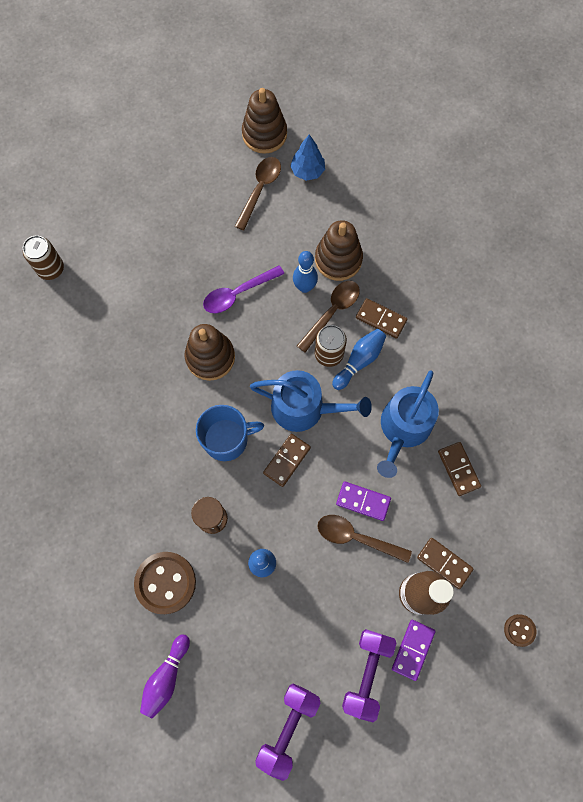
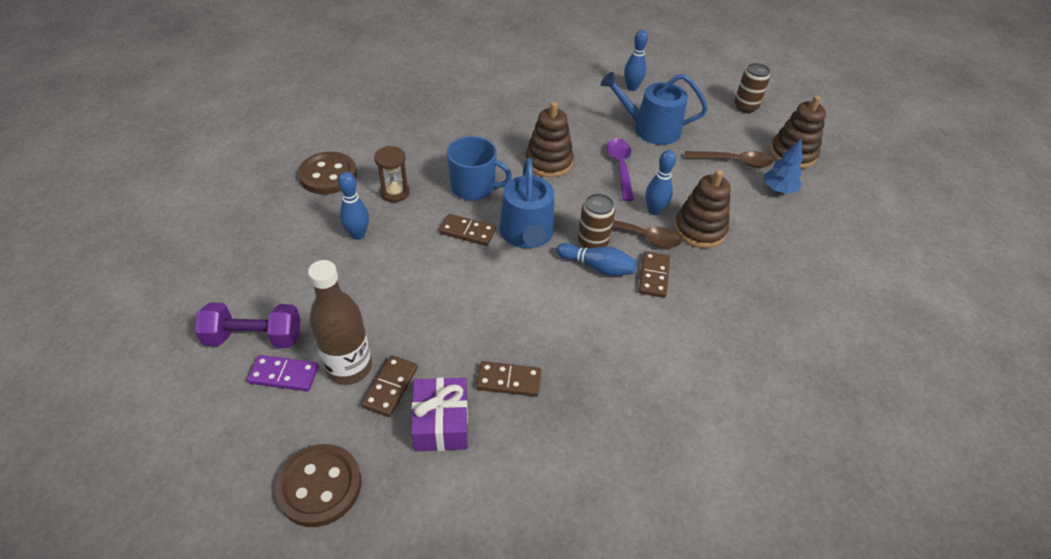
camera: 70 degrees right, 25 degrees down
(51, 269) = (580, 63): brown can -> brown can (745, 106)
(115, 233) = (631, 88): none -> blue bowling pin
(166, 677) = (242, 192): purple bowling pin -> none
(227, 439) = (474, 187): blue mug -> blue mug turned 45 degrees counterclockwise
(238, 293) = (620, 167): purple spoon -> purple spoon turned 45 degrees clockwise
(288, 727) = (195, 284): purple dumbbell -> none
(356, 537) = (402, 301): brown spoon -> none
(363, 501) = (443, 299): purple domino -> none
(403, 429) = (537, 318): blue watering can -> blue watering can (650, 129)
(458, 469) = (509, 381): brown domino -> brown domino turned 45 degrees clockwise
(485, 530) = (441, 423): none -> purple gift
(519, 630) = (319, 486): brown button -> brown button, size x1.99

